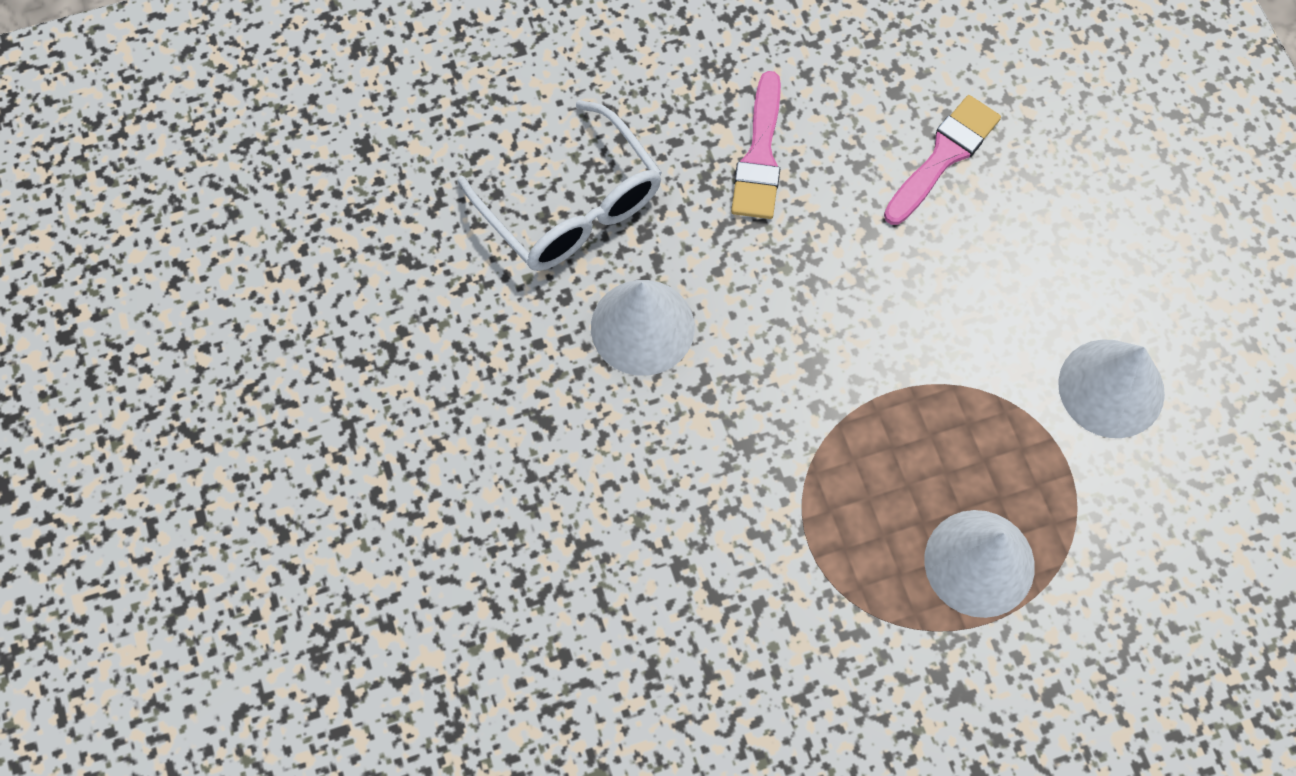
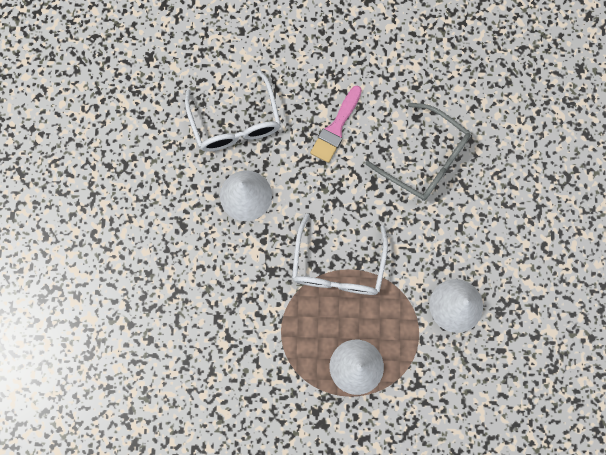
camera: 20 degrees right, 10 degrees up
(866, 394) = (337, 266): none -> white glasses
(943, 156) = (425, 159): pink brush -> grey glasses

